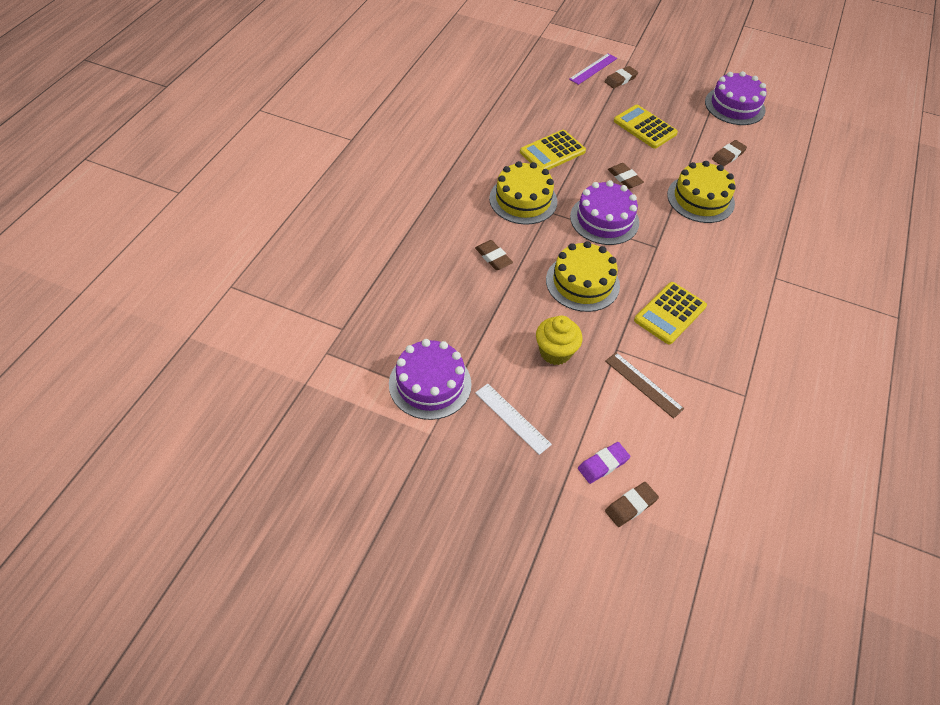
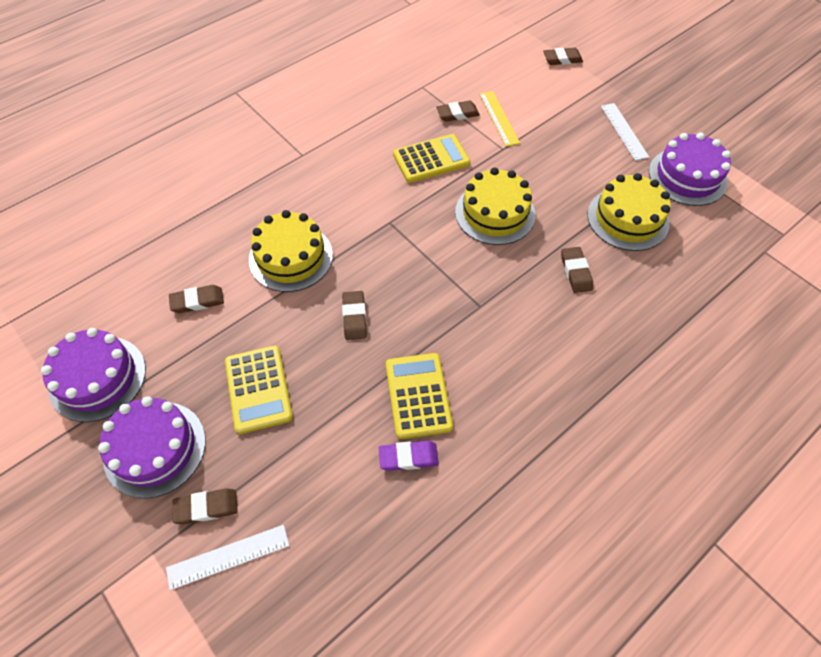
camera: 150 degrees left, 5 degrees up
(523, 200) = (502, 333): yellow cake -> yellow cake (627, 219)
(552, 152) = (418, 395): yellow calculator -> yellow calculator turned 90 degrees counterclockwise
(555, 352) = (560, 164): yellow cupcake -> none
(593, 69) = (228, 556): purple ruler -> white ruler
(603, 464) = (567, 84): purple eraser -> purple eraser (408, 457)
(604, 219) = (422, 272): purple cake -> purple cake (155, 448)
(643, 384) = (499, 118): brown ruler -> yellow ruler
(685, 374) = (457, 114): none -> brown eraser

